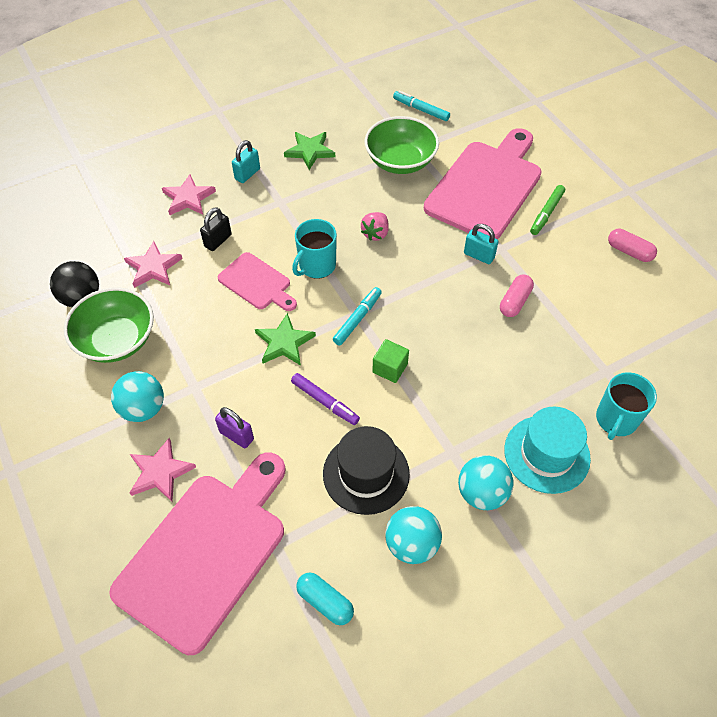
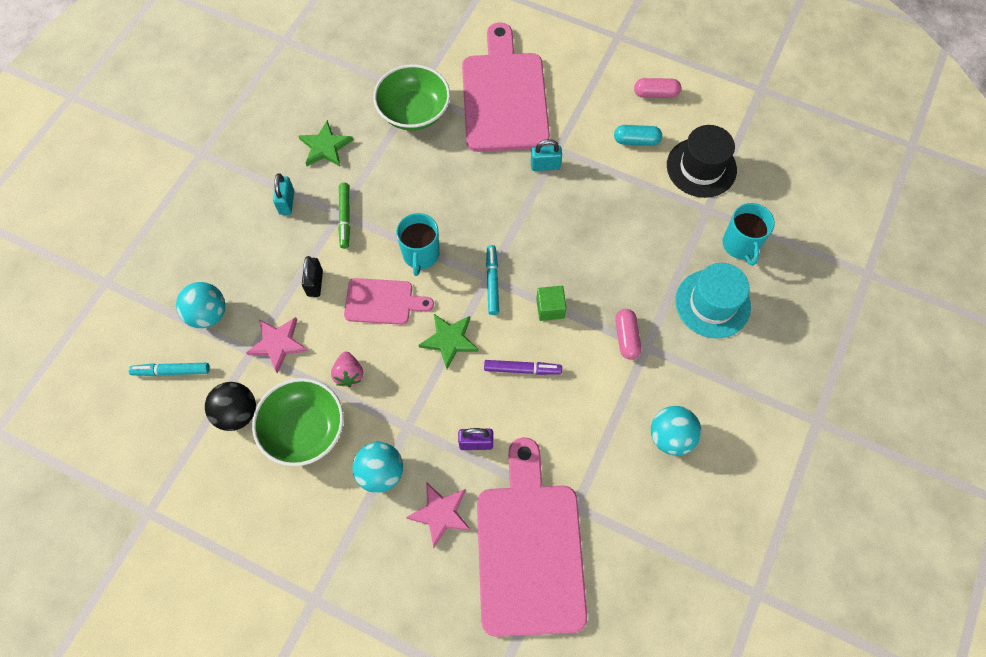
camera: 35 degrees left, 10 degrees up
(188, 198) = (252, 258): pink star -> none
(325, 602) = (644, 522): turquoise capsule -> turquoise capsule (636, 141)
(366, 473) = (598, 406): black hat -> black hat (701, 167)
(375, 233) = (446, 195): pink strawberry -> pink strawberry (349, 374)
(421, 110) = (392, 49): turquoise marker -> turquoise marker (171, 371)
(482, 493) = (690, 364): turquoise ball -> turquoise ball (208, 314)
(515, 301) = (602, 190): pink capsule -> pink capsule (626, 337)
(546, 213) = (570, 95): green marker -> green marker (345, 218)

